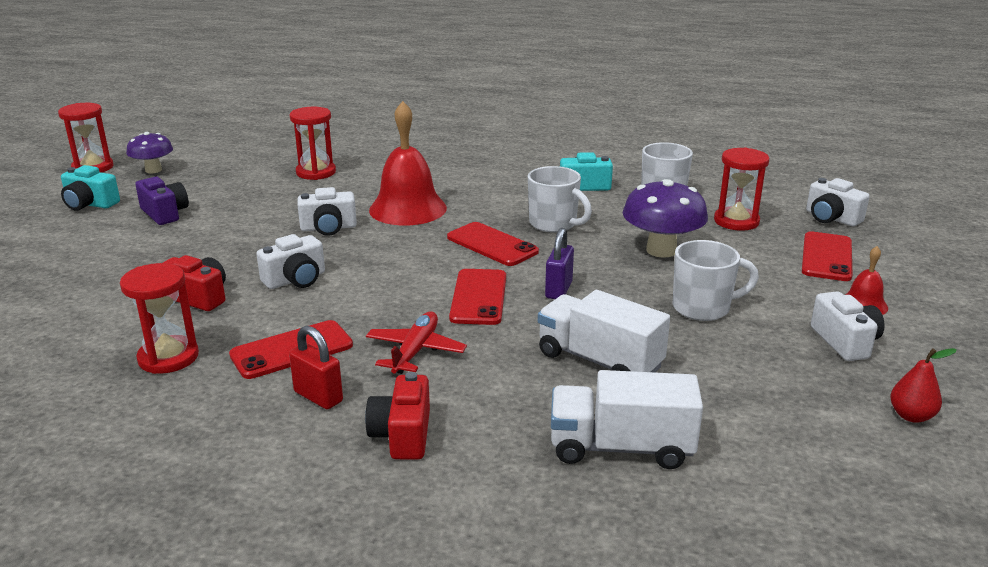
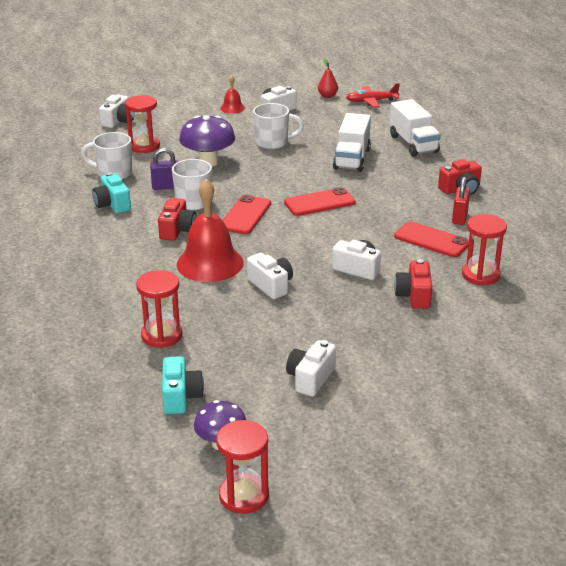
camera: 115 degrees left, 5 degrees up
(90, 204) = (328, 437): turquoise camera -> turquoise camera (181, 397)
(165, 213) = (310, 378): purple camera -> white camera
(415, 351) = (393, 205): red plane -> red plane (371, 101)
(494, 205) = (177, 230): none -> red camera
(558, 290) = (288, 182): purple padlock -> purple padlock (166, 187)
(703, 308) = (272, 142): white mug -> white mug turned 120 degrees clockwise
(827, 257) = (179, 119): red phone -> none

